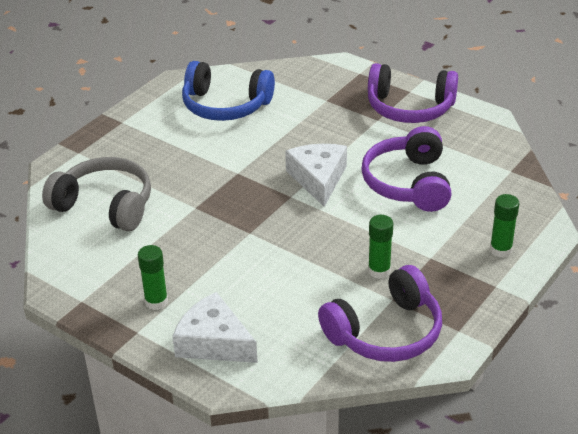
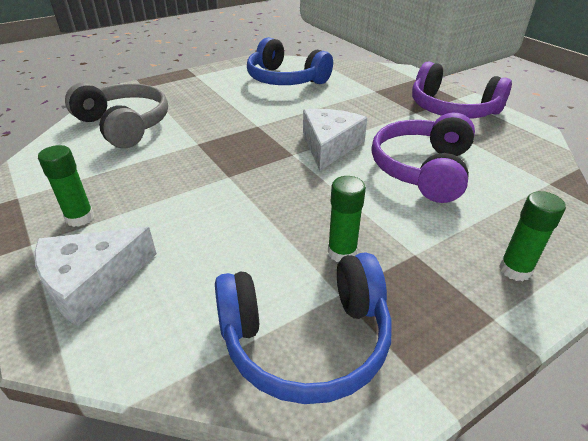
camera: 20 degrees right, 0 degrees up
(214, 342) = (92, 282): white cheese -> white cheese turned 90 degrees counterclockwise
(385, 332) = (306, 338): purple headphones -> blue headphones

